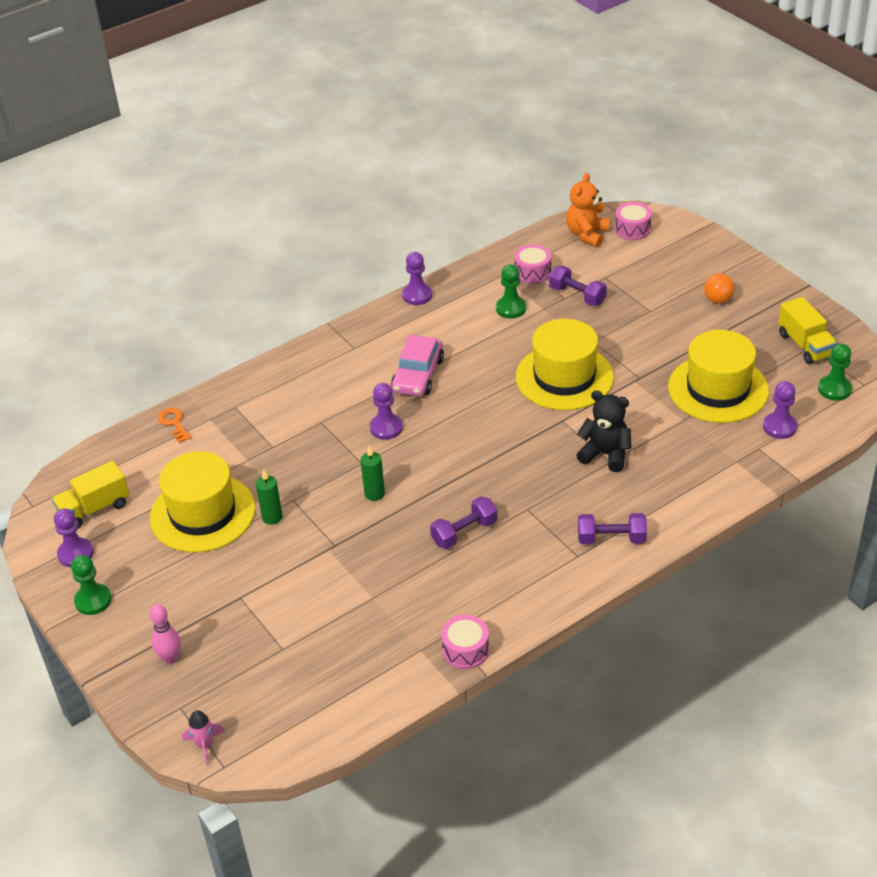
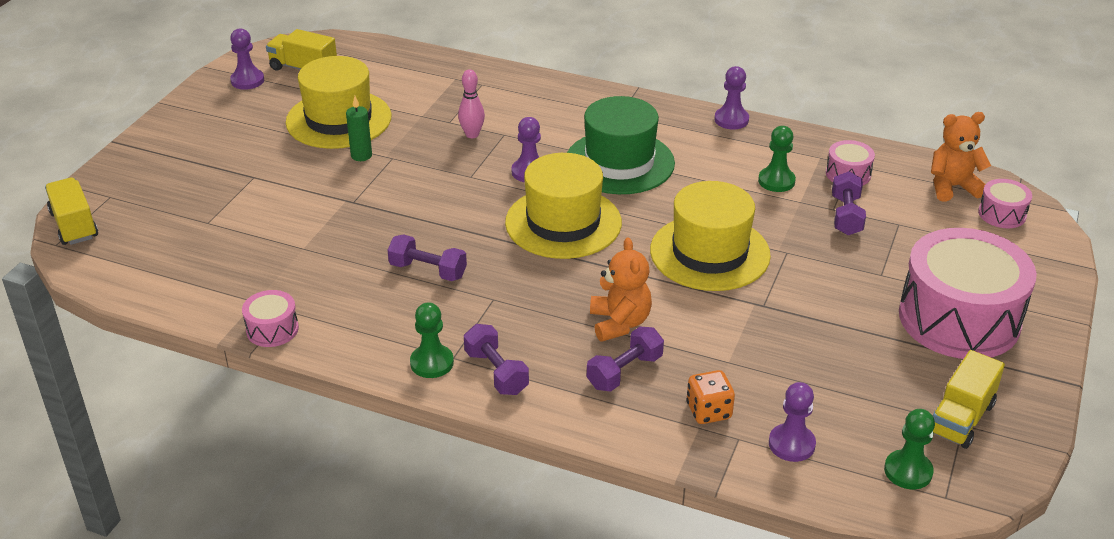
camera: 55 degrees right, 5 degrees down
(93, 600) = (202, 109): green pawn -> green pawn (432, 363)
(170, 658) = (161, 170): pink bowling pin -> pink bowling pin (472, 134)
(174, 423) = (434, 64): orange key -> none
(205, 745) = (74, 225): pink rocket -> yellow truck
(374, 494) = (436, 198): green candle -> none
(418, 375) = (619, 162): pink car -> green hat
(605, 454) = (619, 323): black teddy bear -> orange teddy bear
(658, 473) = (624, 372): none -> purple dumbbell
(718, 300) = (959, 319): orange ball -> pink drum
(718, 389) = (806, 371): yellow hat -> yellow hat (563, 223)
(724, 450) = (708, 411): none -> orange dice

